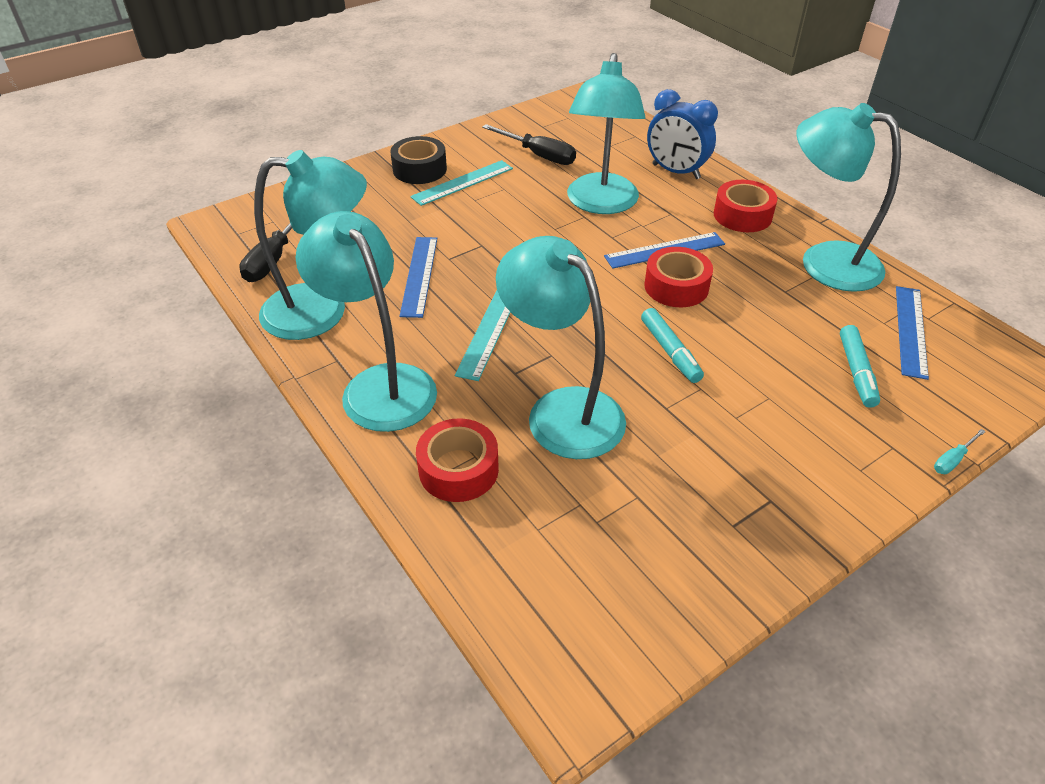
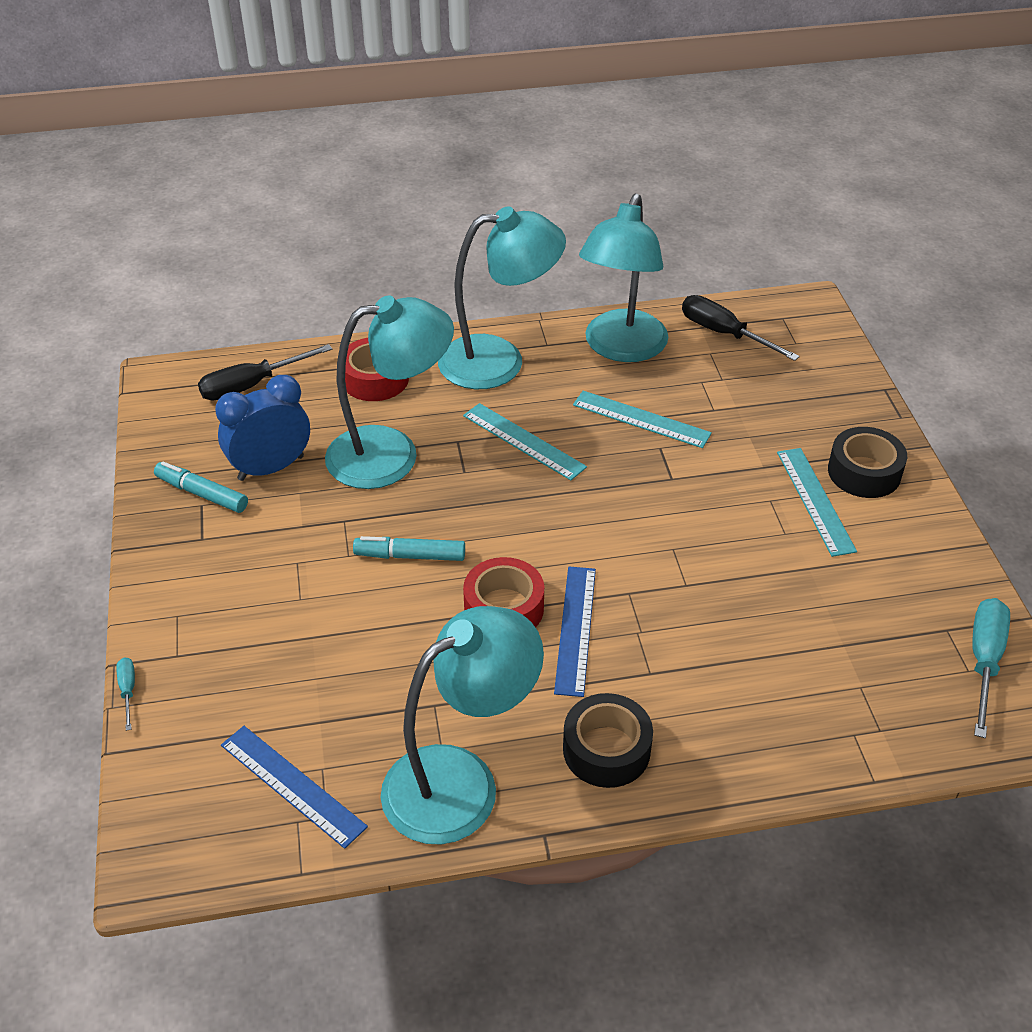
camera: 115 degrees right, 0 degrees up
(419, 275) = (641, 419): blue ruler -> turquoise ruler
(538, 155) = (859, 595): black screwdriver -> black screwdriver (252, 385)
(557, 114) = (984, 661): none -> turquoise screwdriver
(601, 204) = (706, 611): turquoise lamp -> none
(675, 171) = (752, 729): blue clock -> blue clock (271, 468)
(742, 215) = (606, 750): red tape -> black tape
(856, 372) = (277, 689): turquoise marker -> turquoise marker (202, 494)

